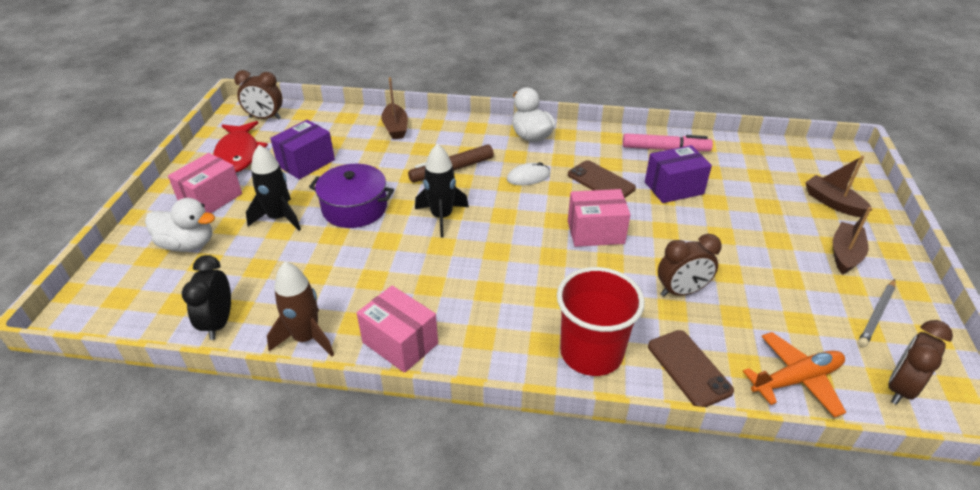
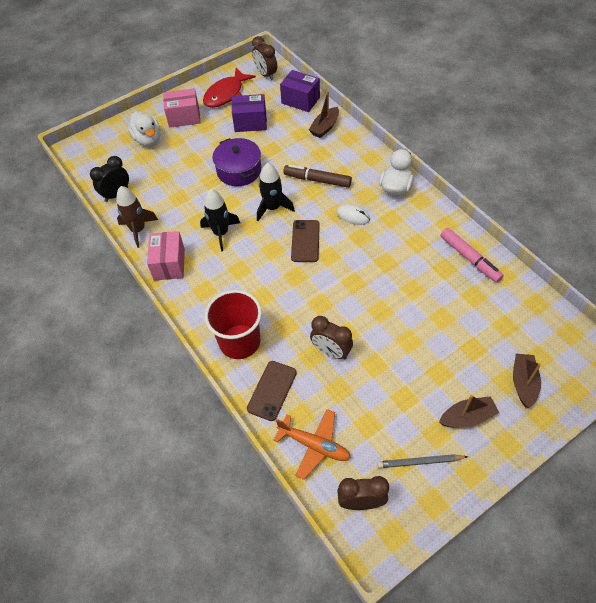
camera: 50 degrees right, 15 degrees up
(279, 218) = (199, 151): black rocket -> black rocket (221, 233)
(595, 232) = (338, 280): pink box -> none
(601, 181) = (391, 250): brown phone -> brown phone (305, 241)
(673, 188) = (430, 289): purple box -> purple box (300, 100)

